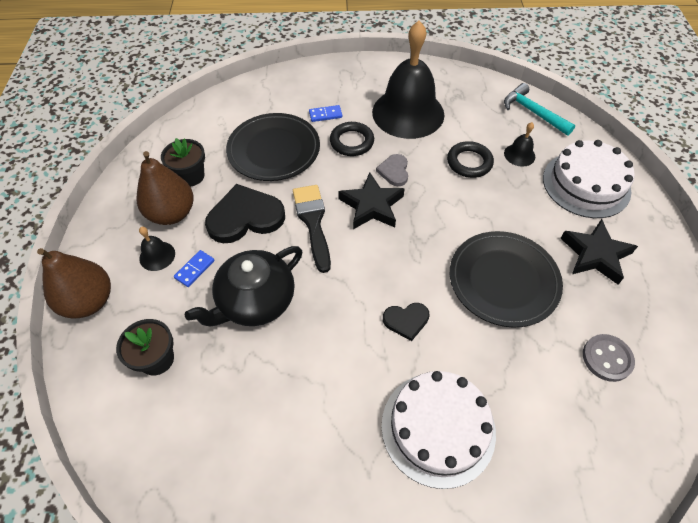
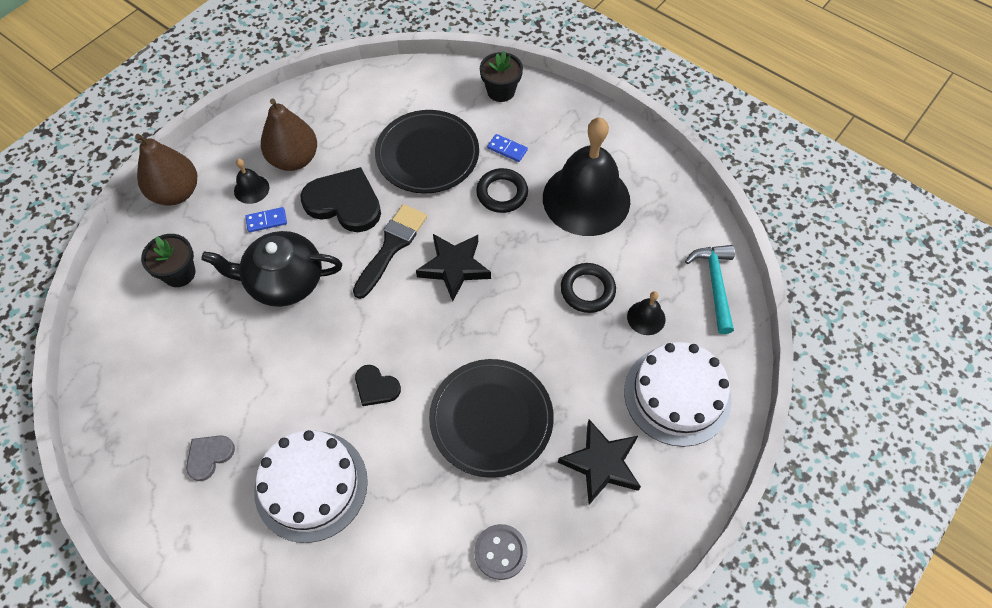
camera: 40 degrees right, 5 degrees up
(190, 176) = (338, 134): black flower pot -> black flower pot (501, 91)
(394, 171) = (508, 249): grey heart -> grey heart (209, 456)

